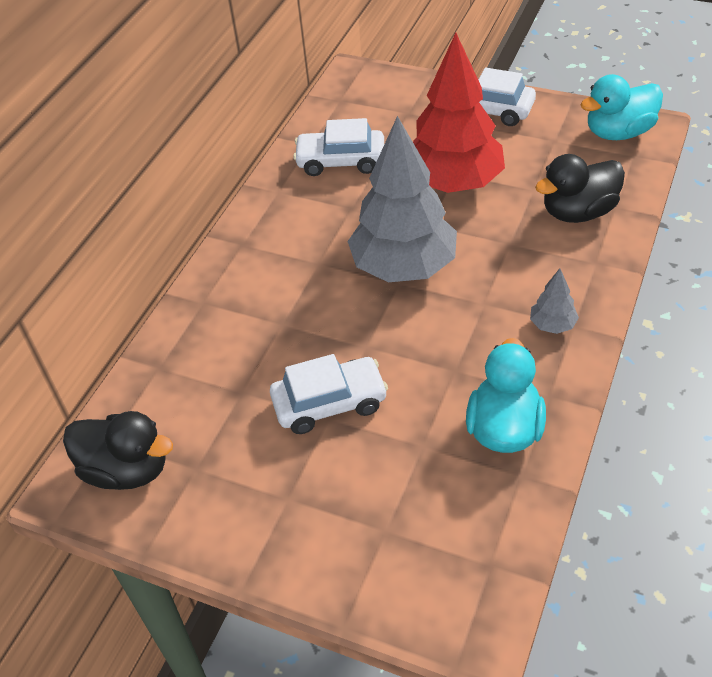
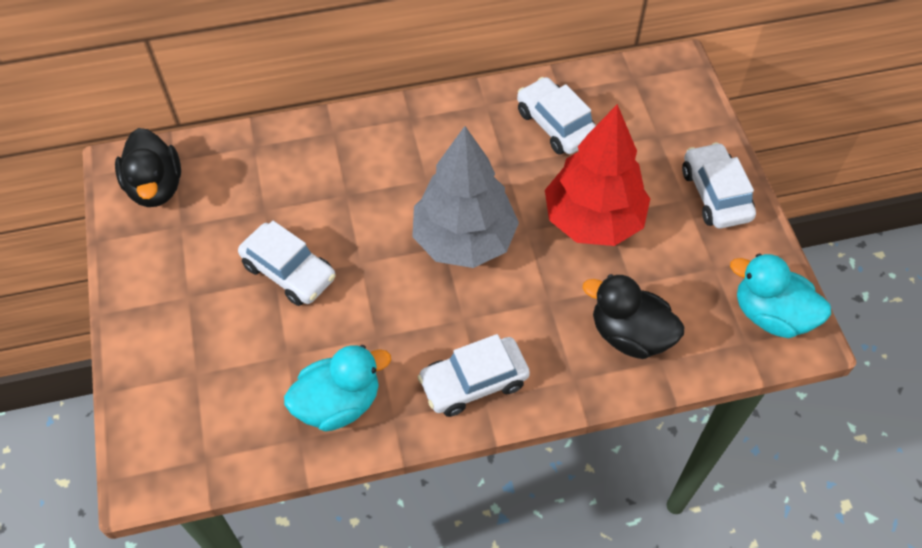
camera: 50 degrees right, 10 degrees up
(552, 325) = (474, 382): grey tree -> white car

